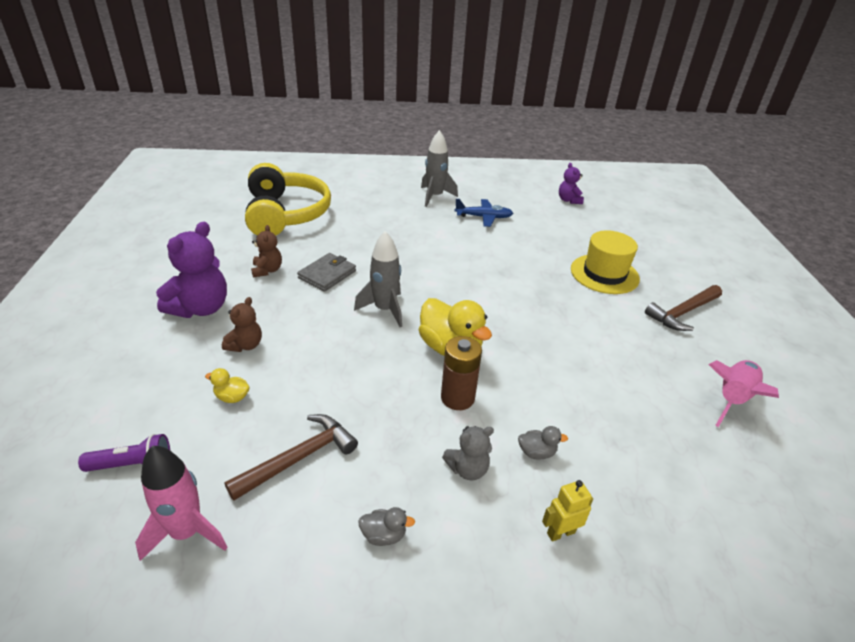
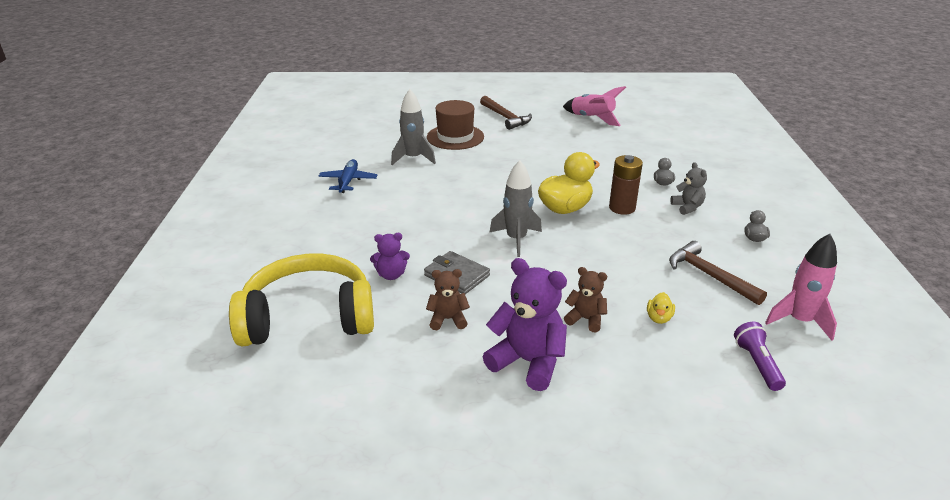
camera: 85 degrees left, 5 degrees down
(435, 197) = (292, 207): grey rocket -> grey rocket (413, 158)
(560, 532) = (719, 181): yellow robot -> none
(568, 200) = (323, 136): purple teddy bear -> purple teddy bear (391, 275)
(604, 274) = (455, 137): yellow hat -> brown hat

